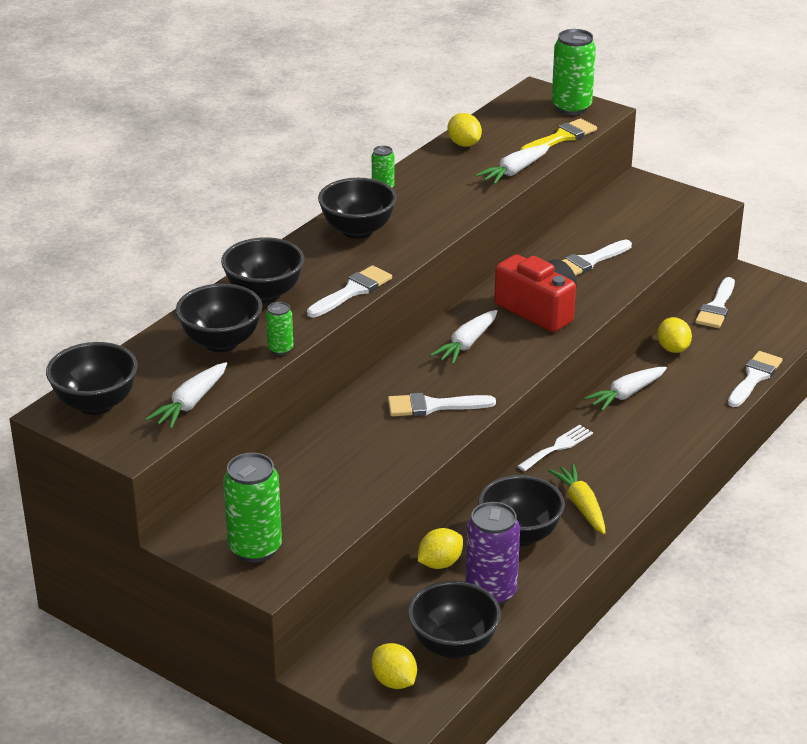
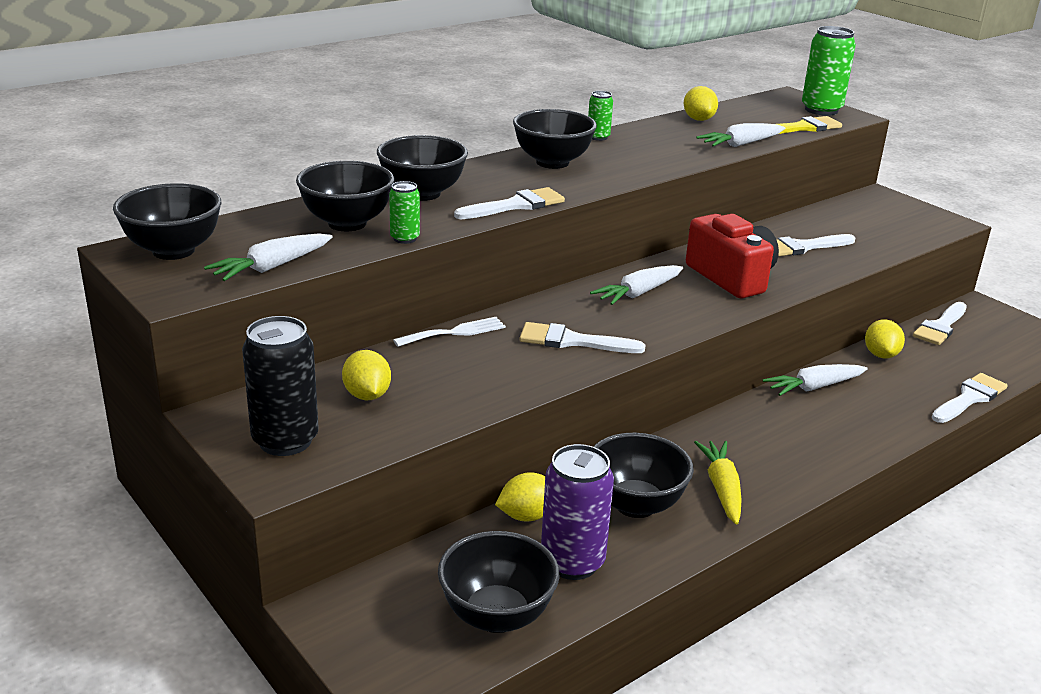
camera: 15 degrees right, 5 degrees down
(255, 548) = (285, 440): green can -> black can
(394, 681) = (401, 642): yellow lemon -> yellow lemon (367, 395)
(557, 447) = (716, 423): white fork -> white fork (455, 332)

